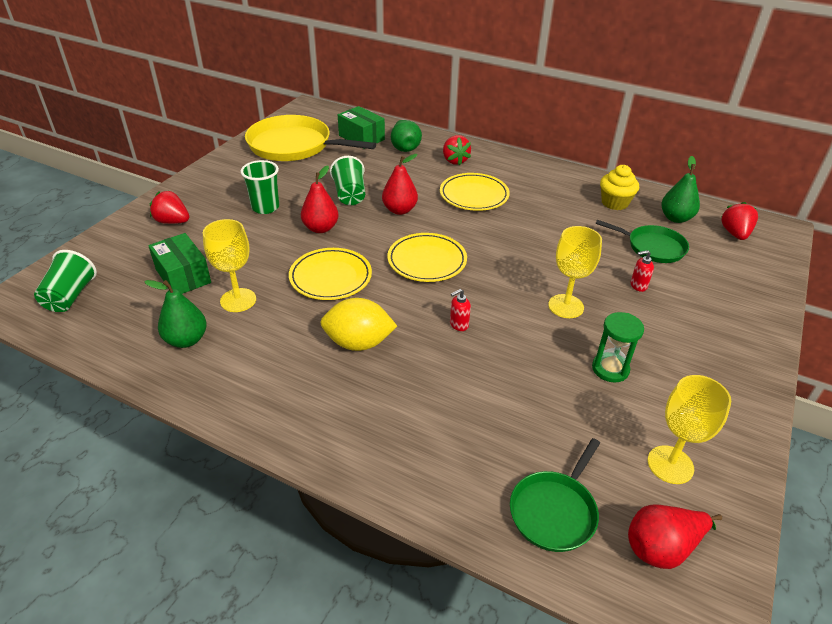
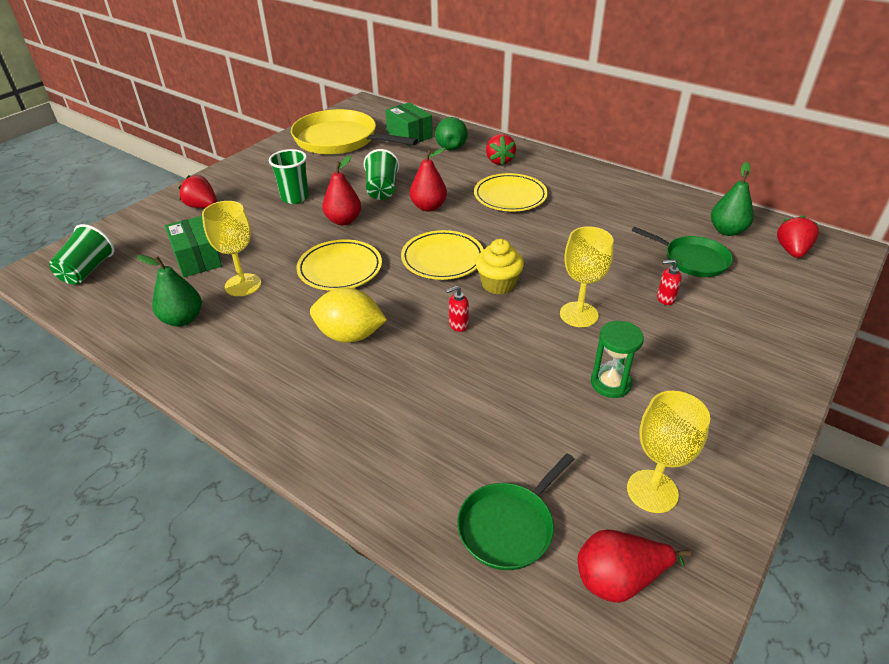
camera: 10 degrees right, 0 degrees up
(614, 203) = (661, 211): yellow cupcake -> yellow cupcake (498, 284)

